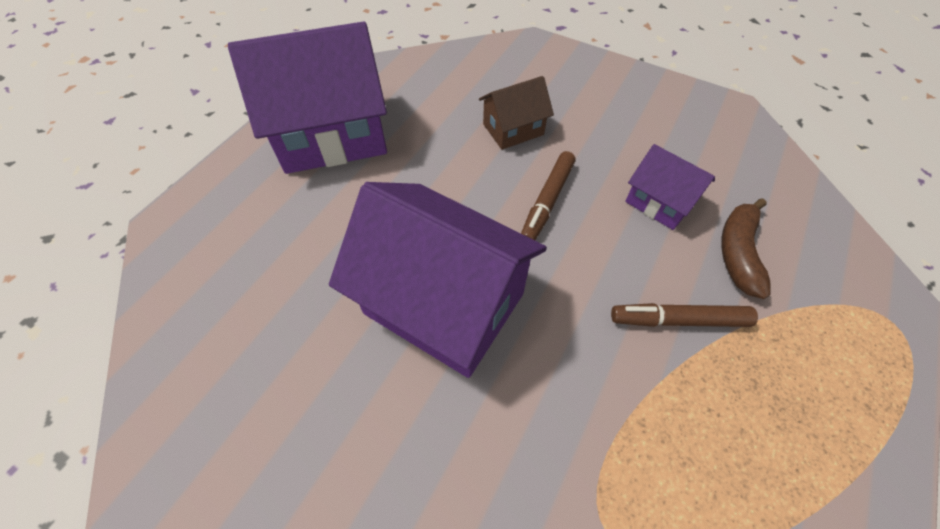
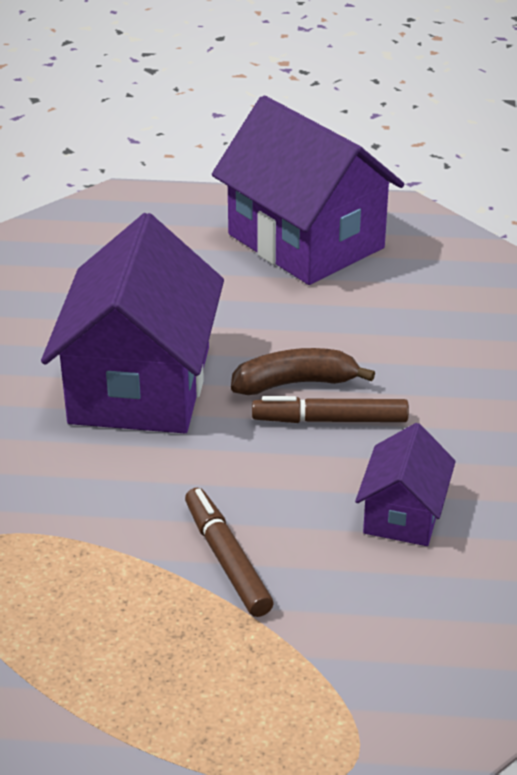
camera: 65 degrees right, 20 degrees down
(513, 129) = (430, 363): brown house -> none
(738, 252) = (368, 599): brown banana -> brown banana (295, 383)

